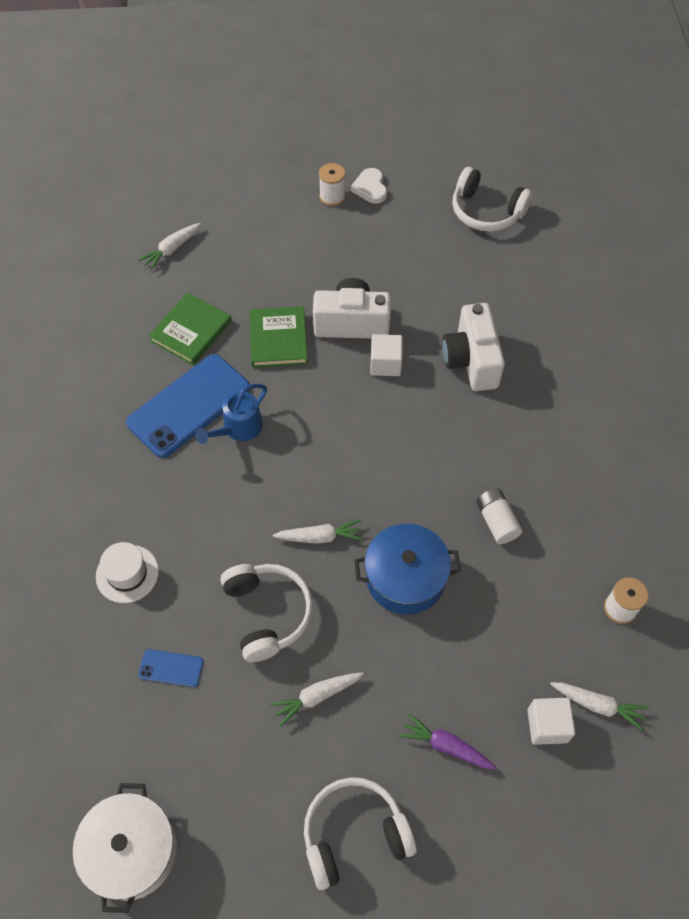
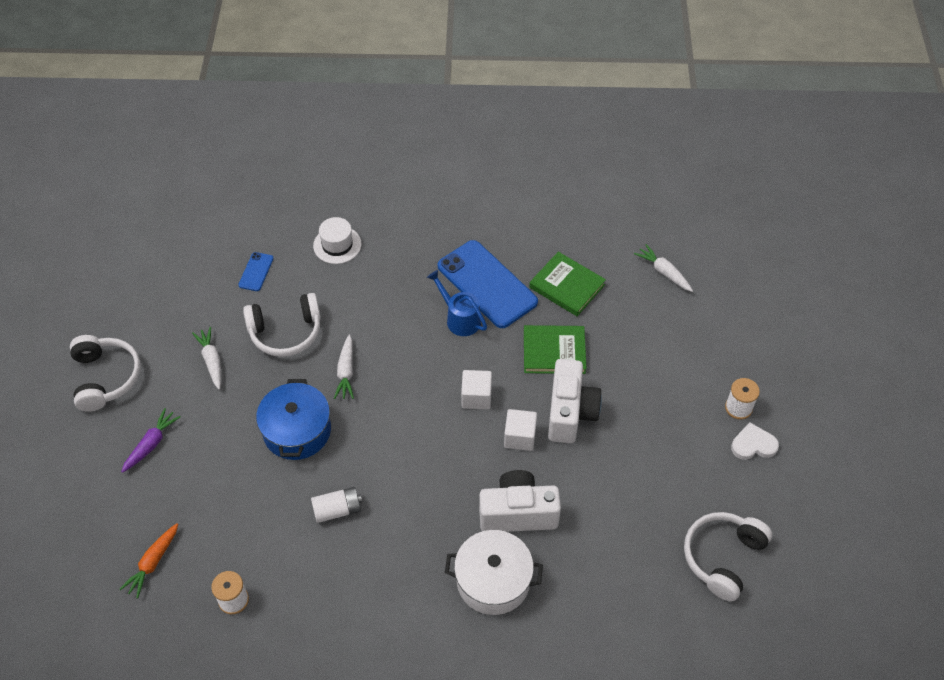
camera: 95 degrees right, 5 degrees down
(131, 851) = (135, 250): white pot -> white pot (493, 580)
(547, 725) = (147, 520): white cube -> white cube (476, 397)
(598, 705) = (153, 563): white carrot -> orange carrot

